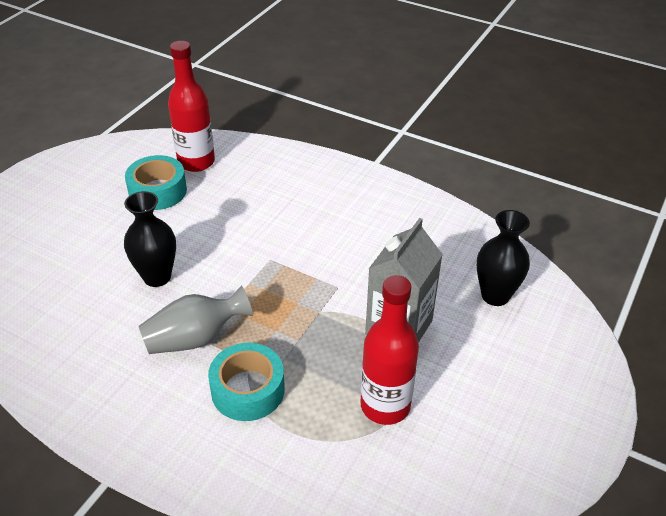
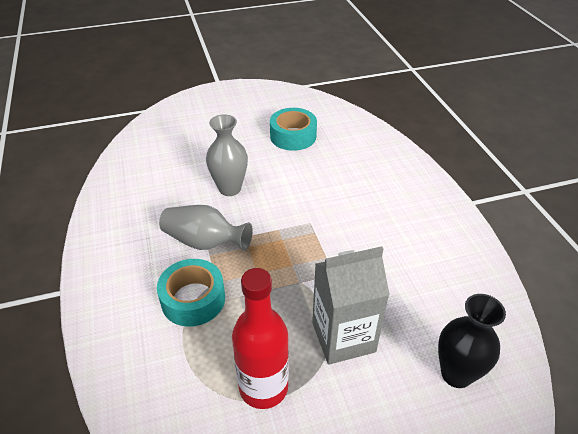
camera: 45 degrees right, 0 degrees up
(157, 277) = (230, 188): black vase -> grey vase
(196, 162) = (338, 131): red bottle -> none

